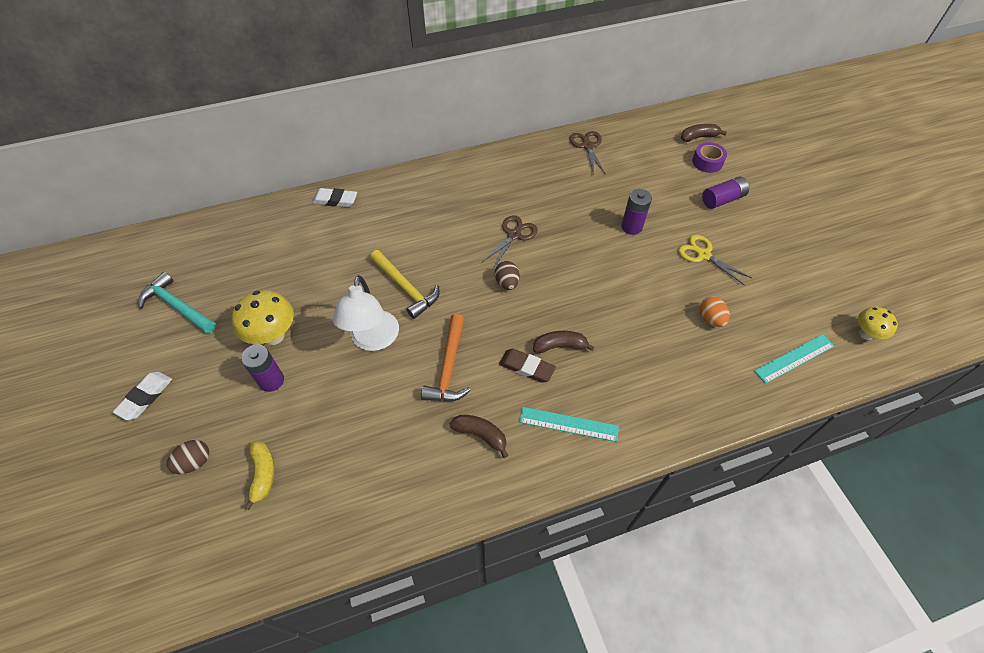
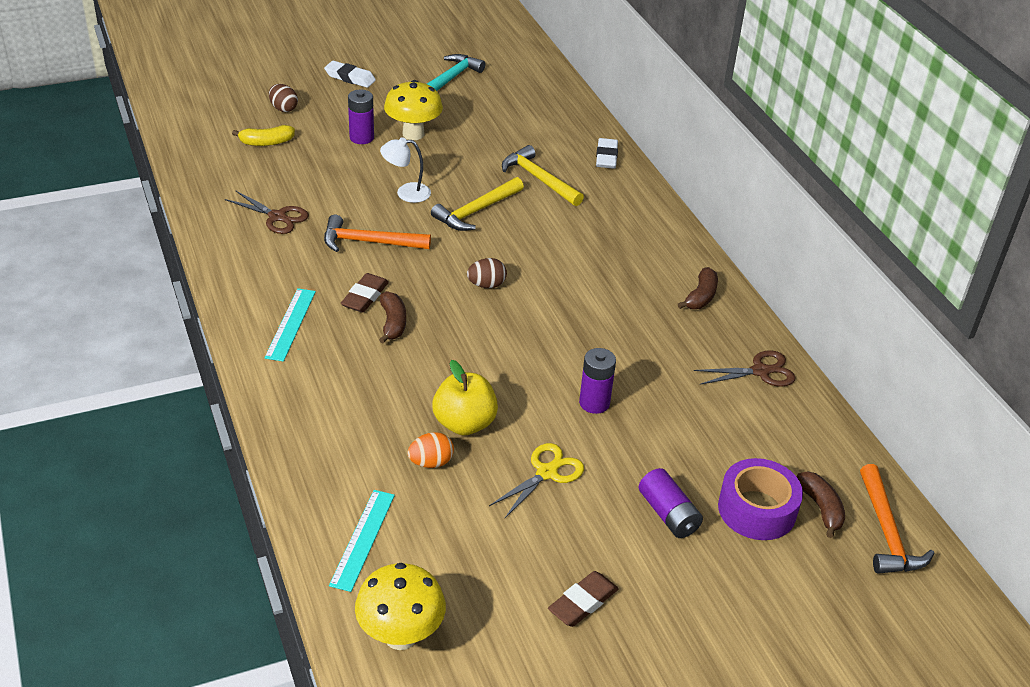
camera: 85 degrees right, 15 degrees down
(362, 244) = (539, 179): none -> yellow hammer
(373, 340) = (406, 193): white lamp -> white lamp, size x0.64
(480, 435) = (286, 263): brown banana -> brown banana (701, 296)
(514, 235) = (566, 292): brown scissors -> brown scissors (277, 217)
(667, 299) = (464, 423): none -> yellow apple
(707, 162) = (757, 509): purple tape -> purple tape, size x1.51
(709, 116) = (886, 532): none -> orange hammer
(794, 358) = (362, 539): turquoise ruler -> turquoise ruler turned 45 degrees clockwise
(804, 243) = (583, 602): none -> brown eraser
(866, 334) = (400, 636): yellow mushroom -> yellow mushroom, size x1.64

